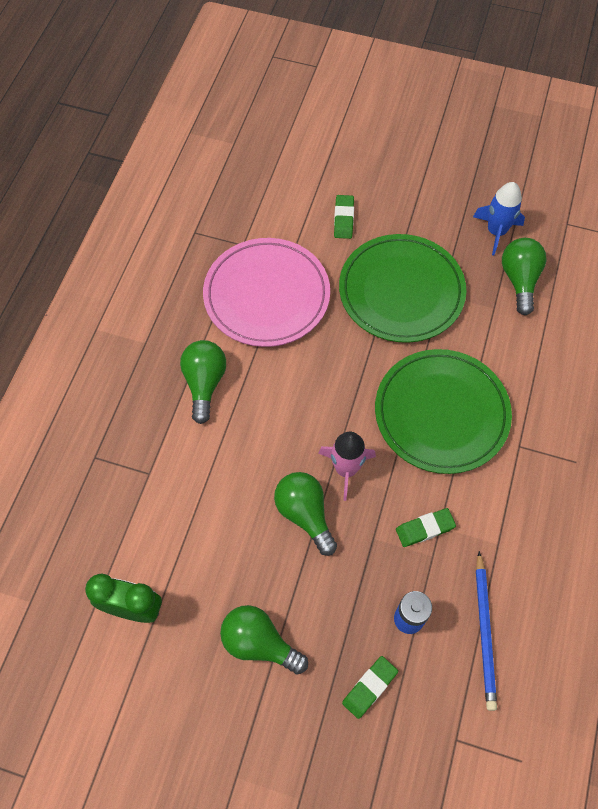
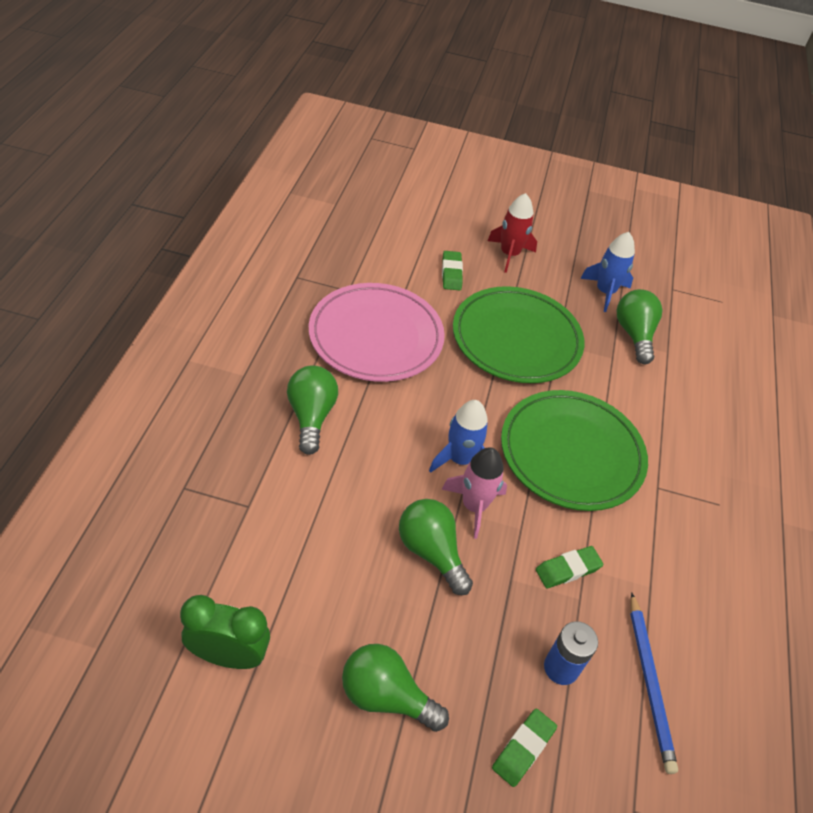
camera: 10 degrees left, 15 degrees down
(337, 423) = (460, 459): none -> blue rocket
(403, 192) = (509, 254): none -> red rocket

